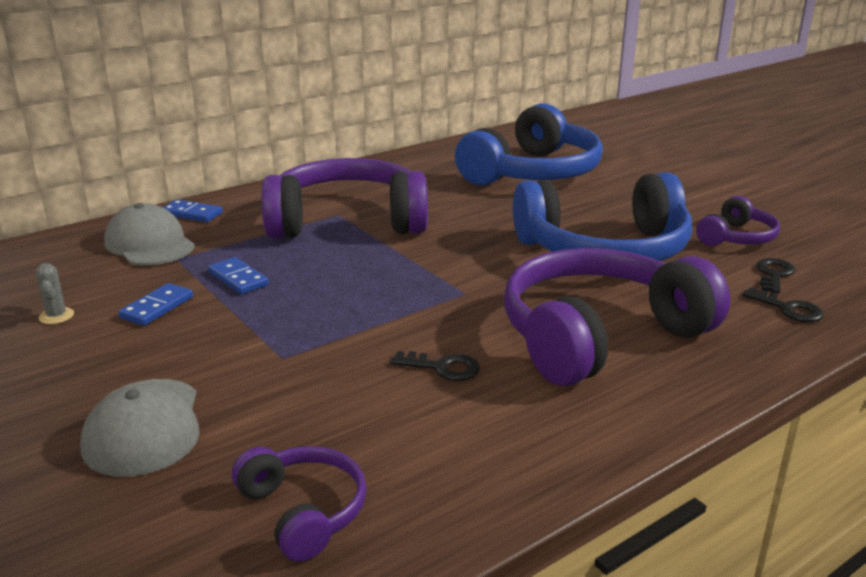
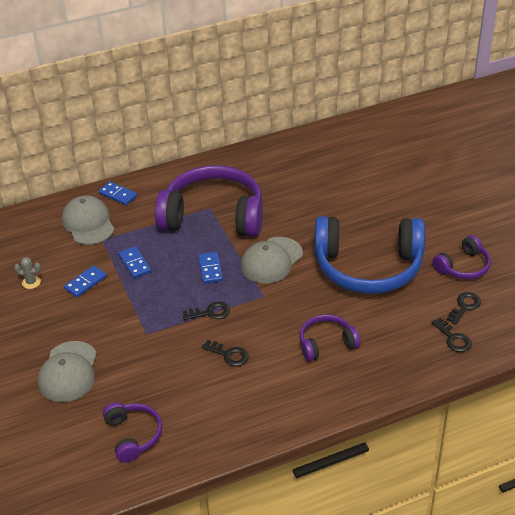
camera: 15 degrees right, 15 degrees up
(56, 316) = (31, 282): grey cactus -> grey cactus turned 75 degrees counterclockwise
(365, 273) = (210, 269): none -> blue domino
(386, 320) = (210, 312): none -> black key
(457, 256) = (271, 260): none -> grey cap
(533, 173) = (359, 175): blue headphones -> none
(599, 335) = (326, 343): purple headphones -> purple headphones, size x0.48

